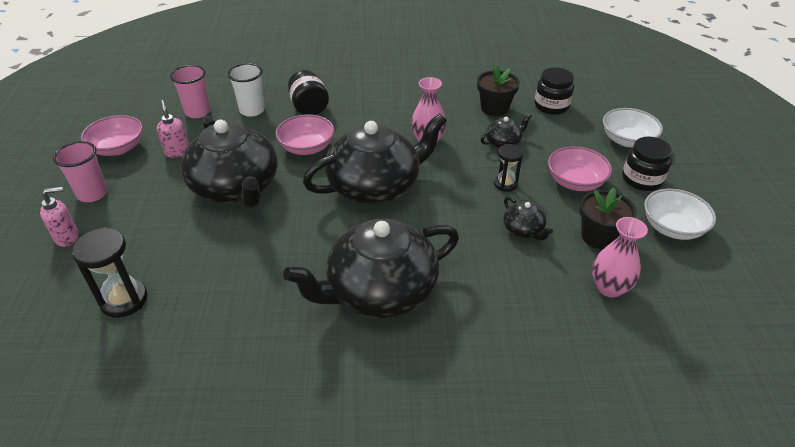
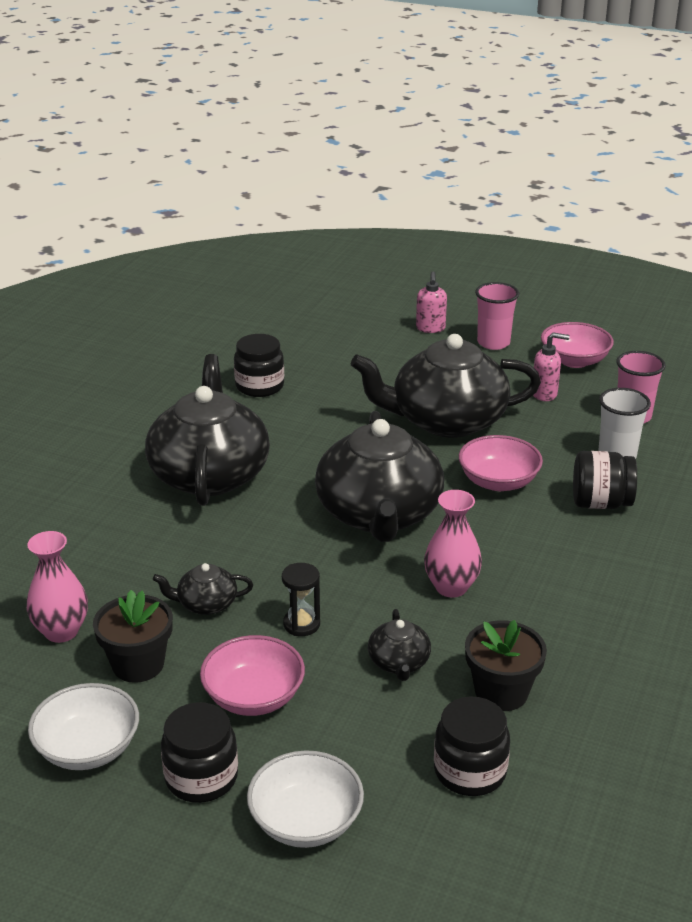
camera: 115 degrees right, 10 degrees down
(124, 300) = (321, 348): black hourglass -> none
(217, 317) = (259, 386): none -> black jar

